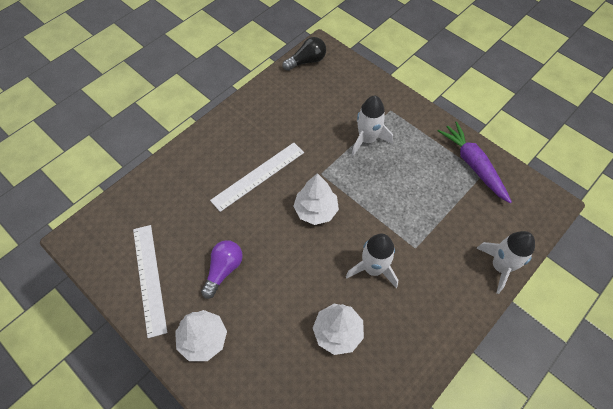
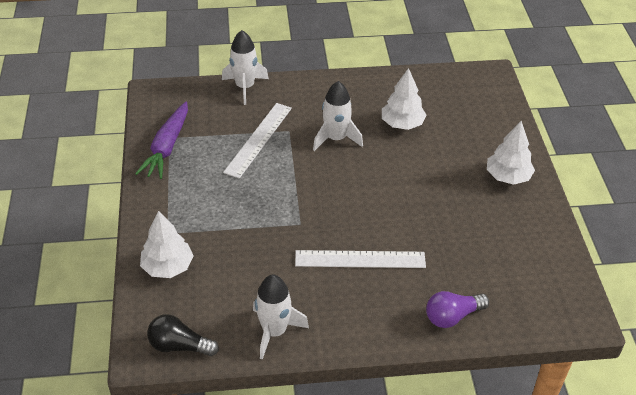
camera: 140 degrees left, 15 degrees down
(149, 278) = (527, 241): white ruler -> white ruler (258, 139)
(223, 270) = (456, 208): purple light bulb -> purple light bulb (452, 316)
(316, 210) = (337, 200): white tree -> white tree (167, 267)
(367, 139) = (224, 223): white rocket -> white rocket (274, 331)

